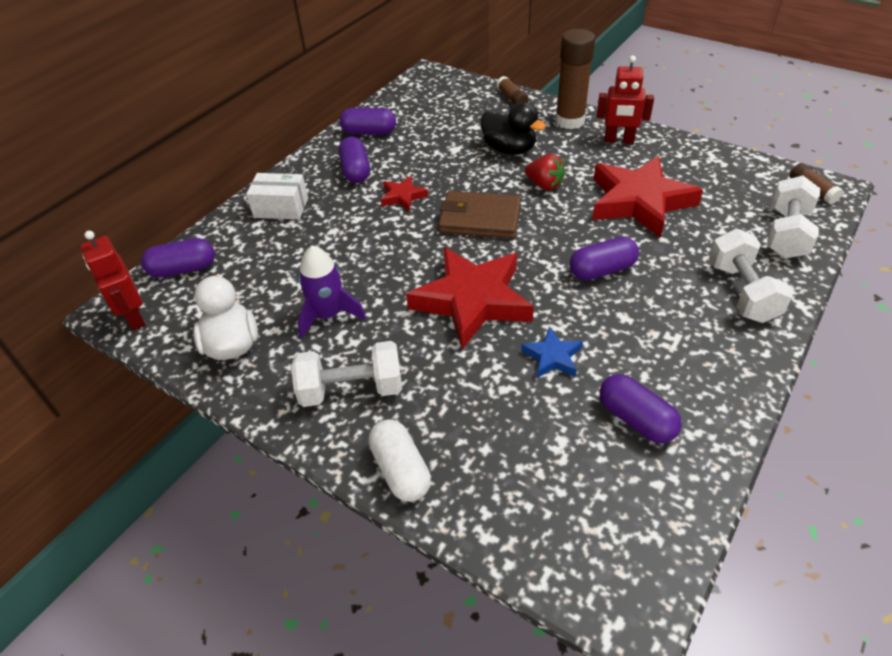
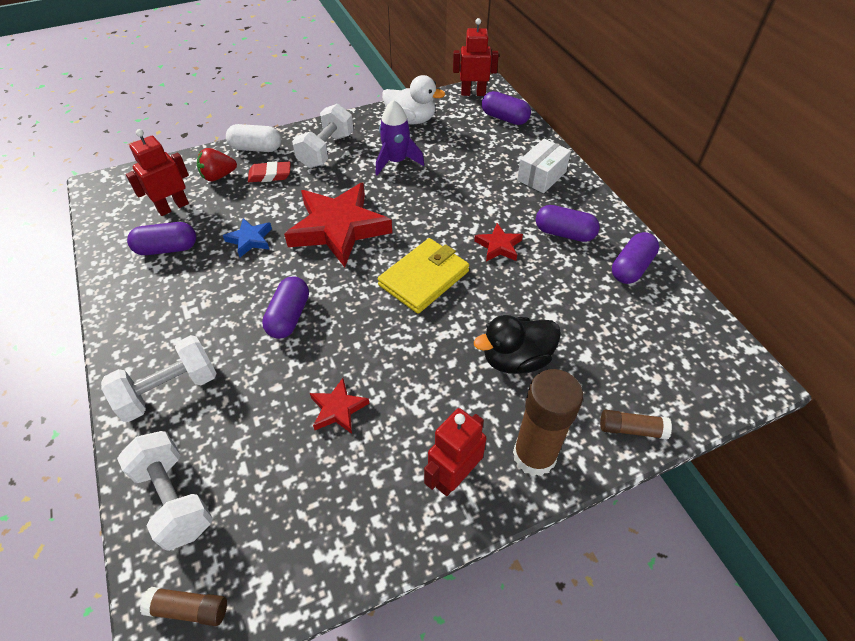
camera: 120 degrees right, 5 degrees up
(183, 269) = (504, 118): purple capsule -> purple capsule turned 75 degrees counterclockwise
(441, 414) = (270, 175): none -> red eraser
(480, 219) = (424, 278): brown wallet -> yellow wallet
(544, 185) = (431, 350): red strawberry -> red strawberry (218, 176)
(579, 472) = (173, 207): none -> red robot
(639, 202) = (338, 409): red star -> red star, size x0.46
(741, 292) = (169, 390): white dumbbell -> white dumbbell turned 60 degrees counterclockwise

